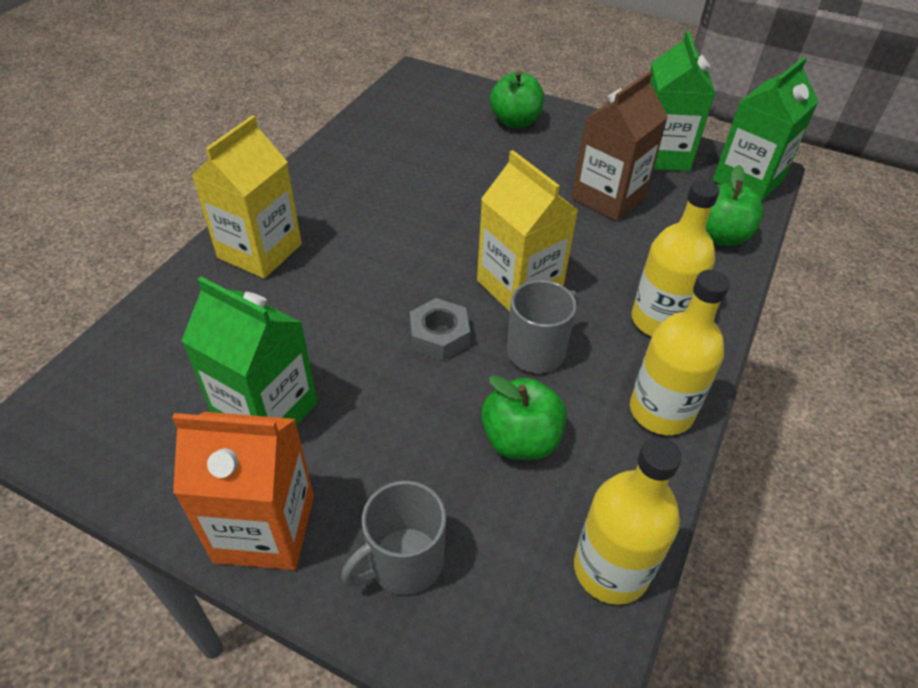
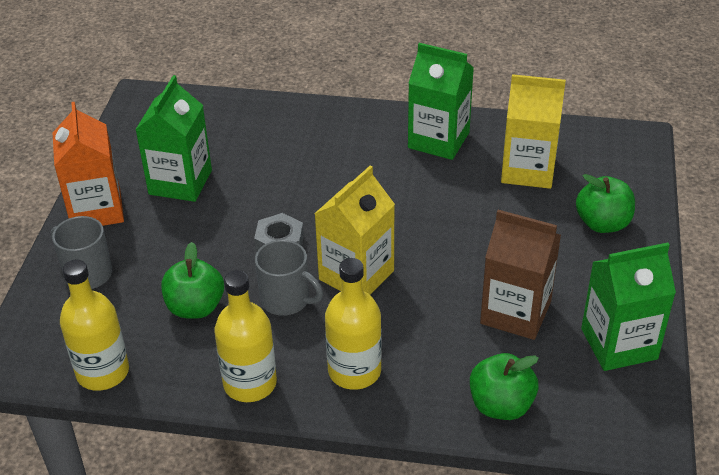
camera: 75 degrees right, 5 degrees down
(260, 251) = (328, 129): yellow carton -> yellow carton (528, 170)
(748, 180) = (620, 423): green carton -> green carton (438, 140)

